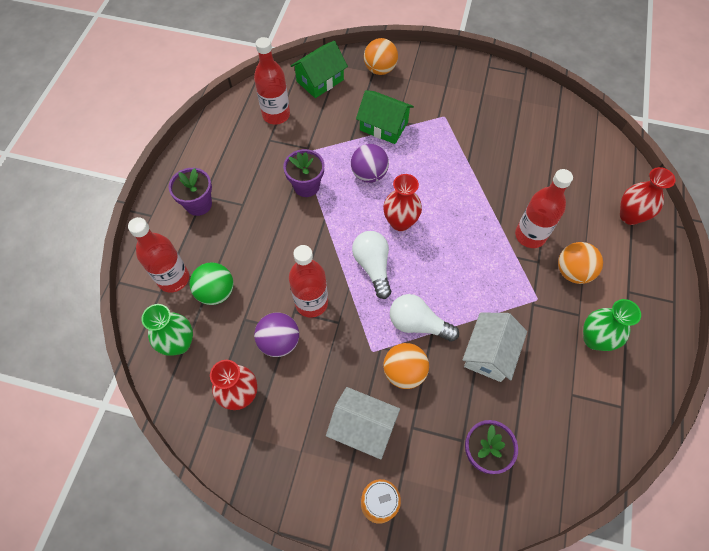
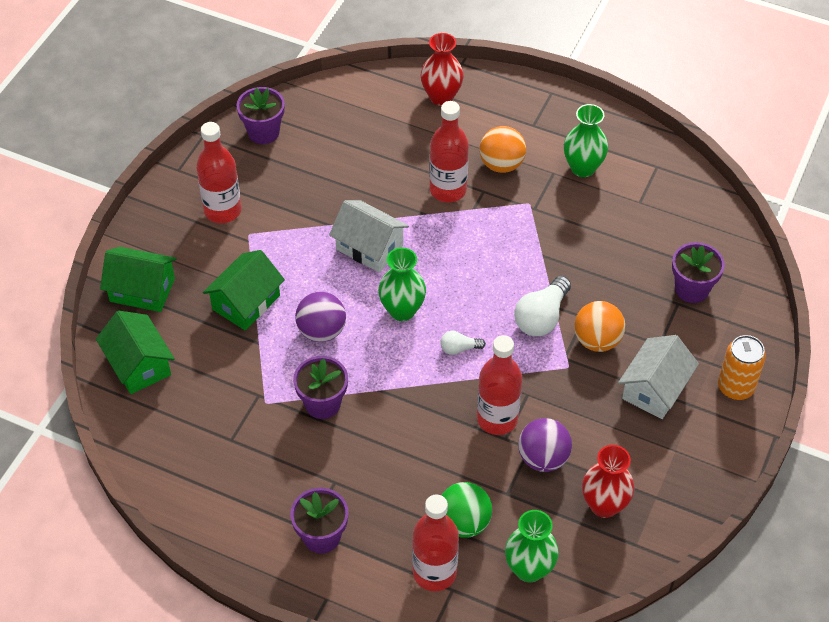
camera: 80 degrees left, 10 degrees down
(276, 115) = (187, 426): red bottle -> red bottle (223, 210)
(373, 266) = (459, 348): white light bulb -> white light bulb, size x0.53
(380, 69) = (142, 290): orange ball -> green house
(400, 222) = (402, 310): red vase -> green vase
(489, 353) = (586, 260): white house -> white house (369, 247)
(542, 107) = (263, 132): none -> purple flower pot

